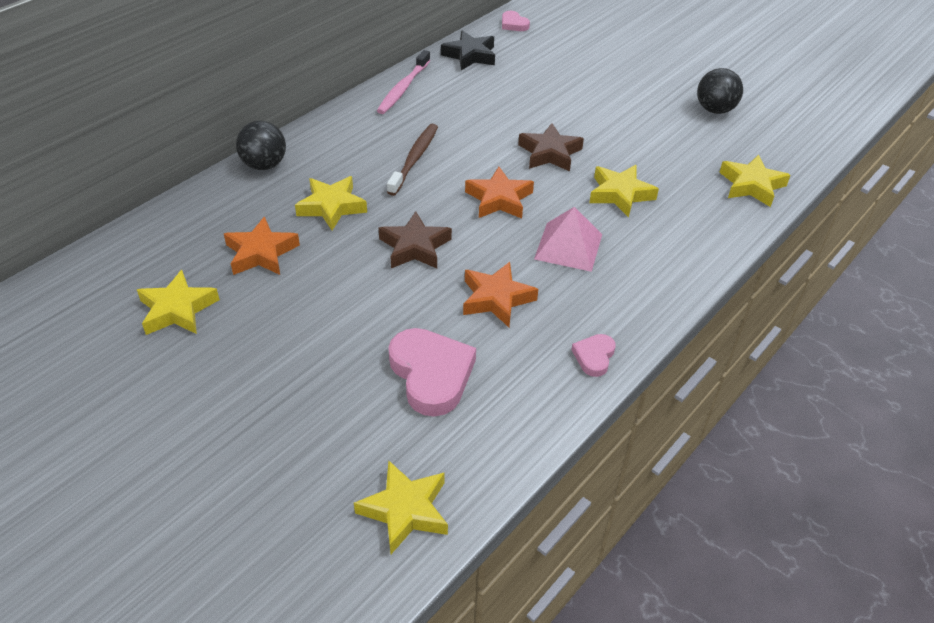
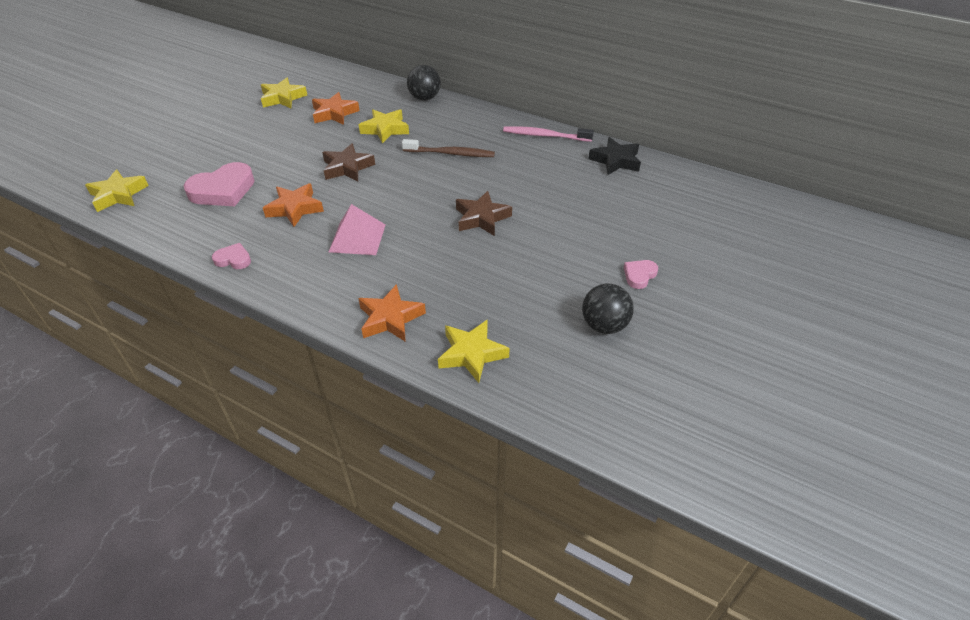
camera: 80 degrees right, 0 degrees up
(499, 199) = (410, 198): orange star -> orange star (390, 318)
(513, 24) = (689, 178): pink heart -> pink heart (639, 275)
(620, 194) = (433, 262): yellow star -> none

